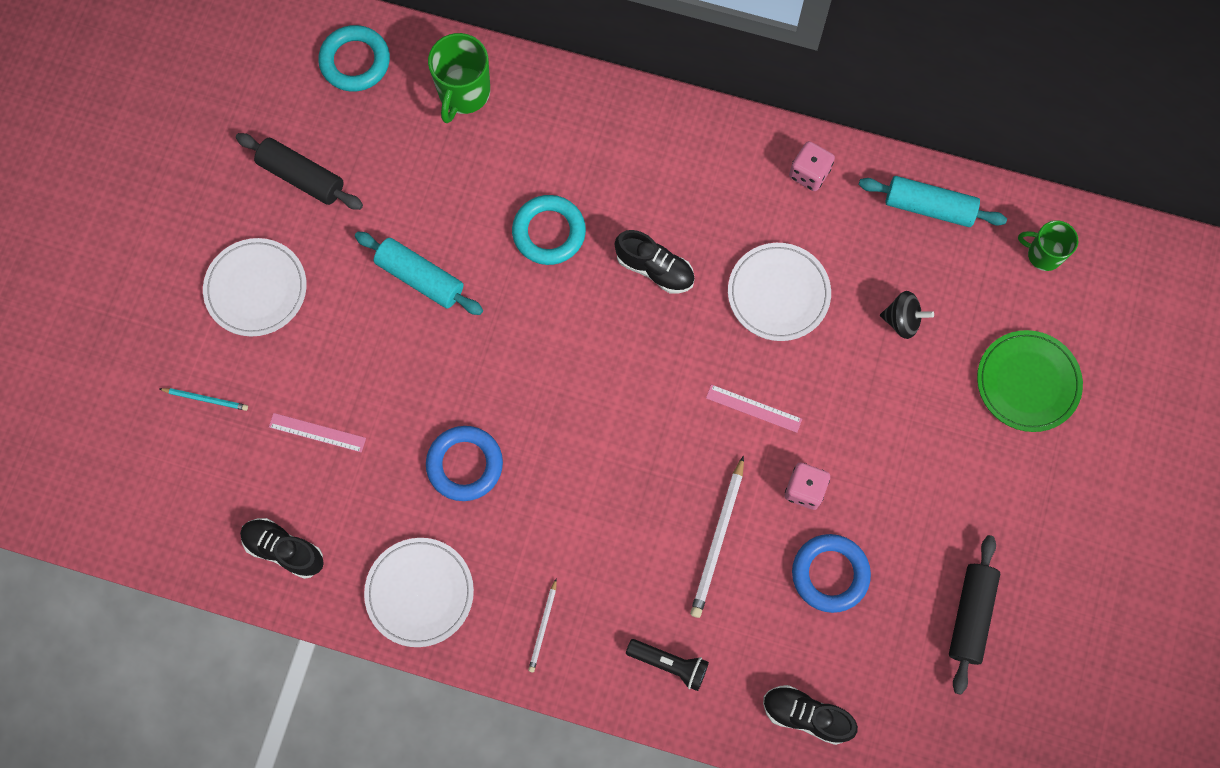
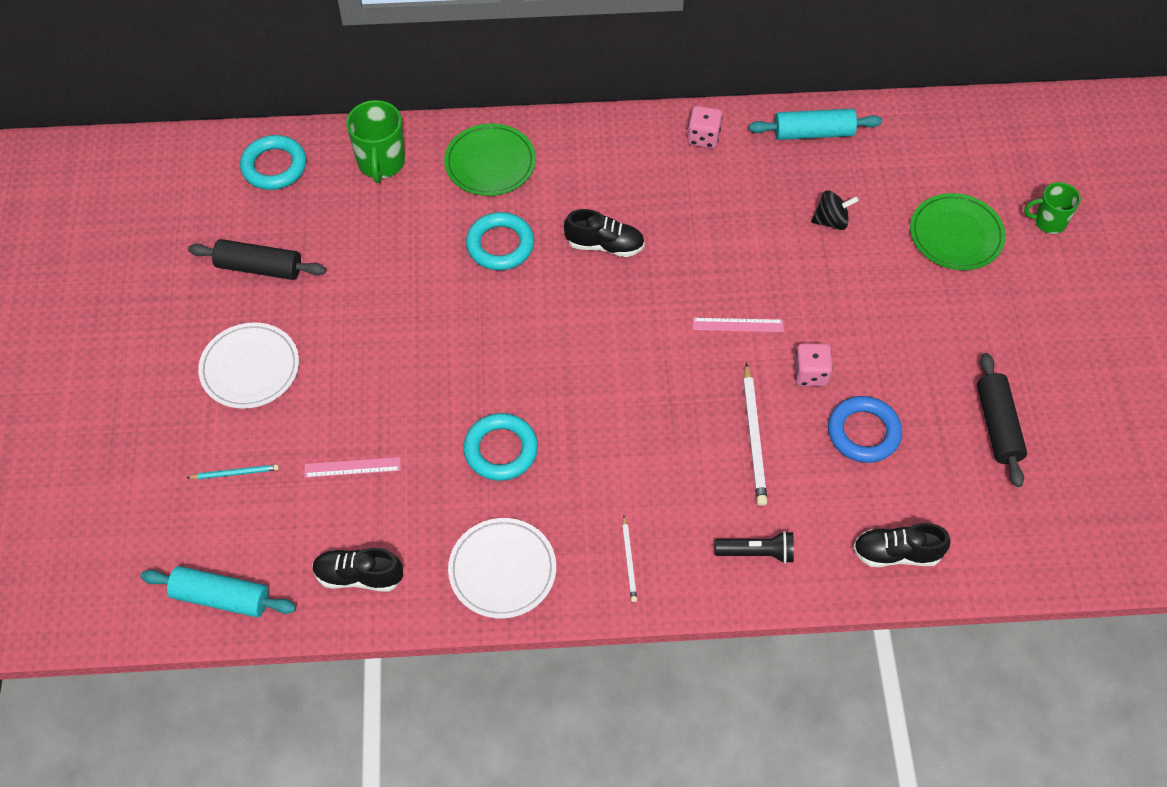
camera: 20 degrees left, 15 degrees down
(420, 278) = (399, 314): turquoise rolling pin -> turquoise rolling pin (221, 598)
(465, 464) = (501, 450): blue ring -> turquoise ring
(574, 130) = (490, 163): none -> green plate
(778, 293) = (718, 232): white plate -> none
(1043, 254) = (922, 139): green mug -> green mug (1048, 222)

